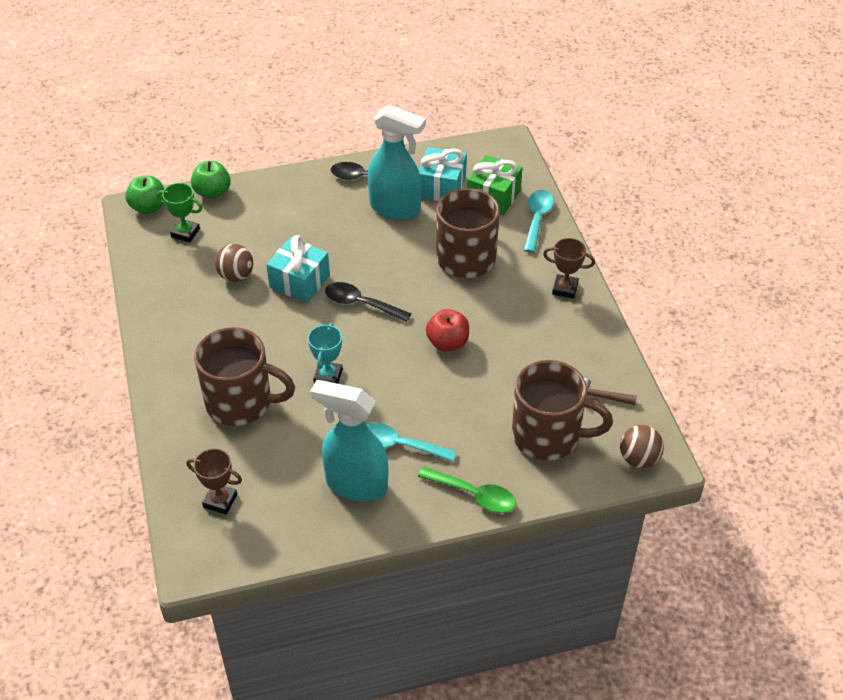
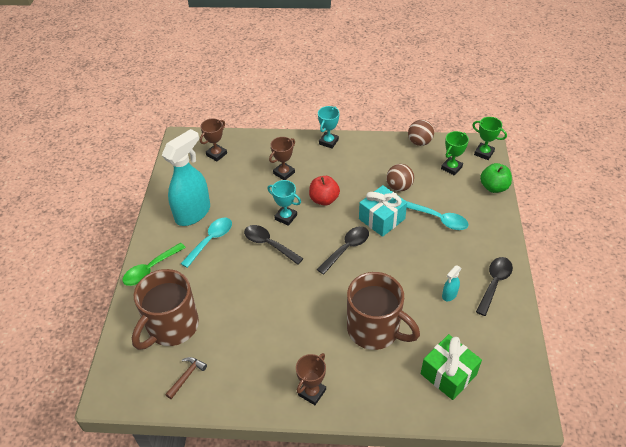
camera: 110 degrees right, 0 degrees up
(148, 207) = (484, 153): green apple -> green trophy
(159, 368) = (328, 142): none -> turquoise trophy
(241, 402) = (284, 173): brown mug -> brown trophy
(382, 381) = (268, 244): none -> black spoon
(395, 208) = (449, 295): turquoise spray bottle -> turquoise spray bottle, size x0.42
(441, 187) = (471, 336): turquoise gift -> none
(447, 343) = (286, 291): red apple -> red apple (324, 199)
(537, 219) = (408, 401): turquoise spoon -> turquoise spoon (440, 219)
(638, 459) = (119, 379): brown ball -> brown ball (419, 142)

